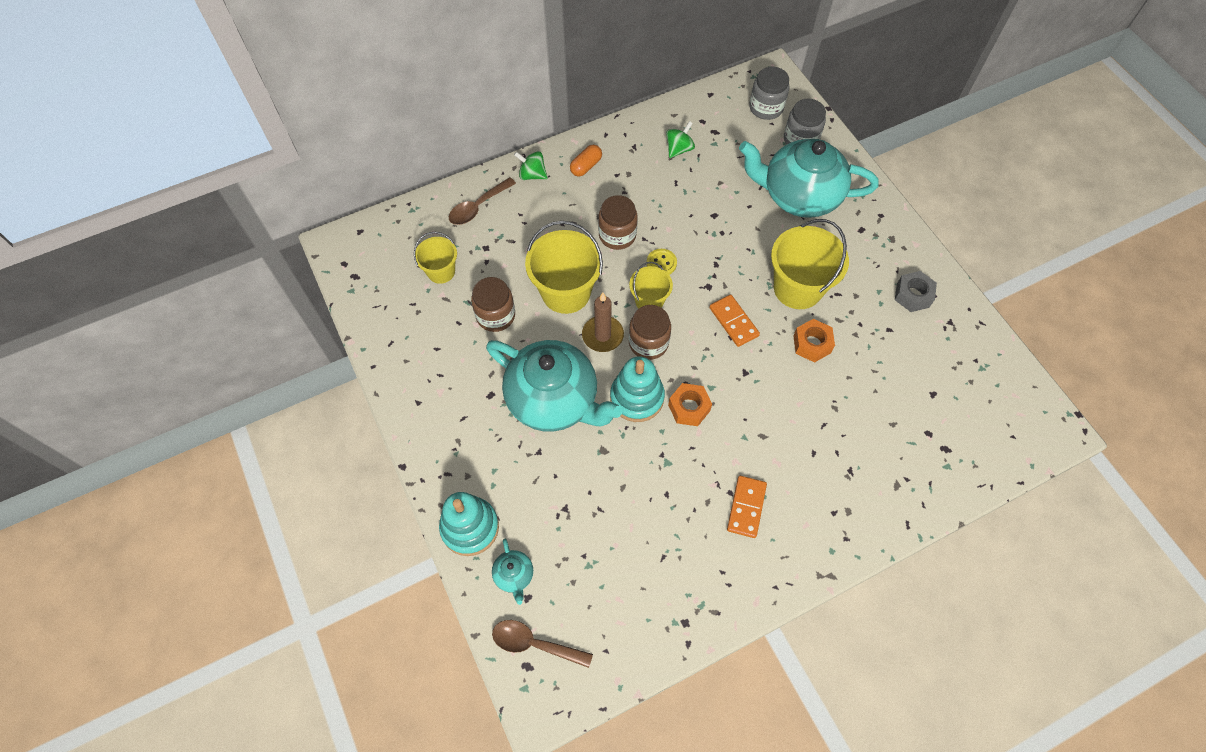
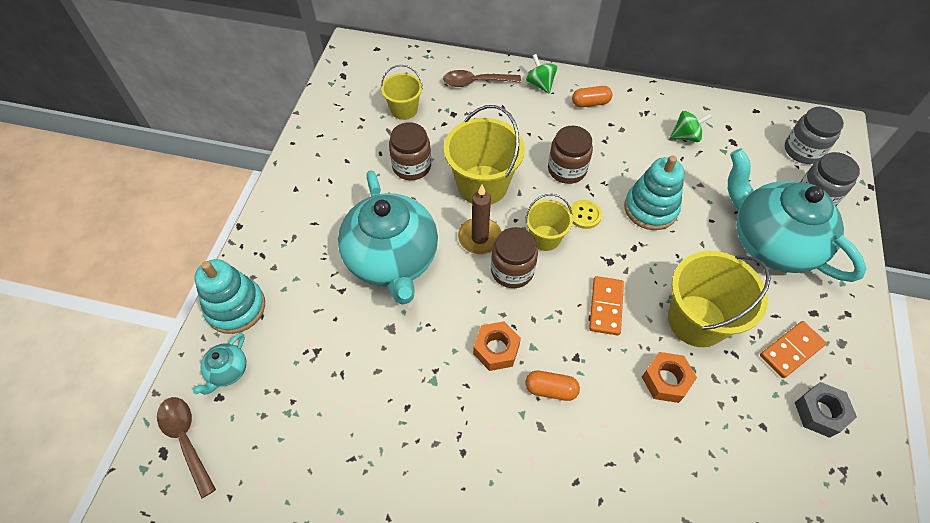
camera: 40 degrees right, 5 degrees down
(637, 397) = (460, 307): turquoise stacking toy -> turquoise stacking toy (650, 208)
(746, 507) = (464, 478): orange domino -> orange domino (791, 350)
(748, 406) = (551, 389): none -> orange capsule

